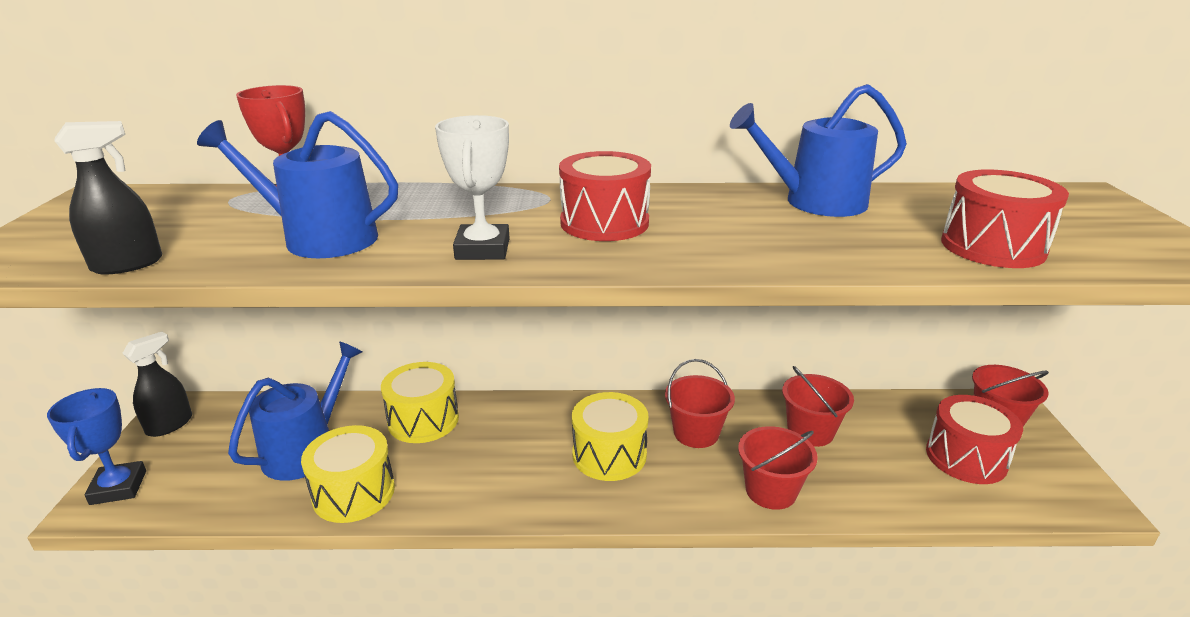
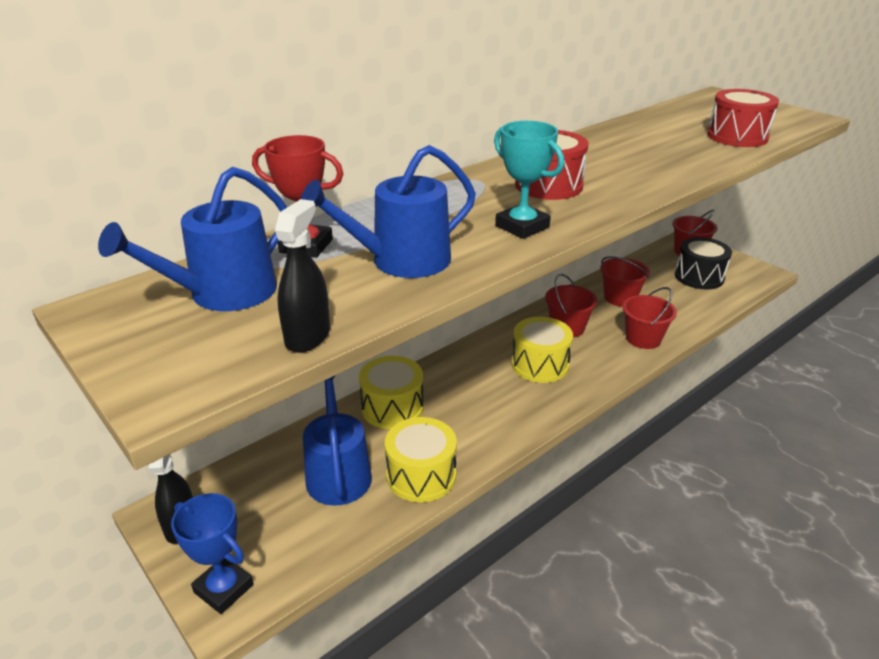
camera: 40 degrees left, 5 degrees up
(482, 249) = (522, 226): white trophy -> turquoise trophy
(815, 202) = (622, 136): blue watering can -> blue watering can (224, 293)
(966, 457) = (699, 277): red drum -> black drum

